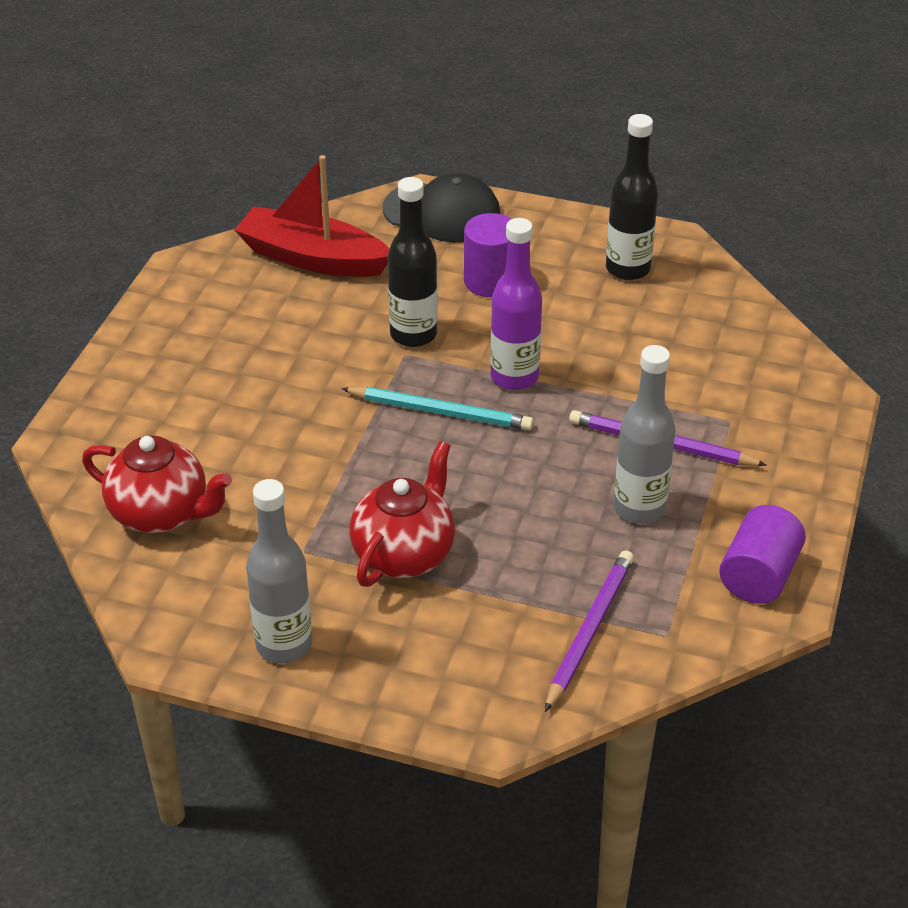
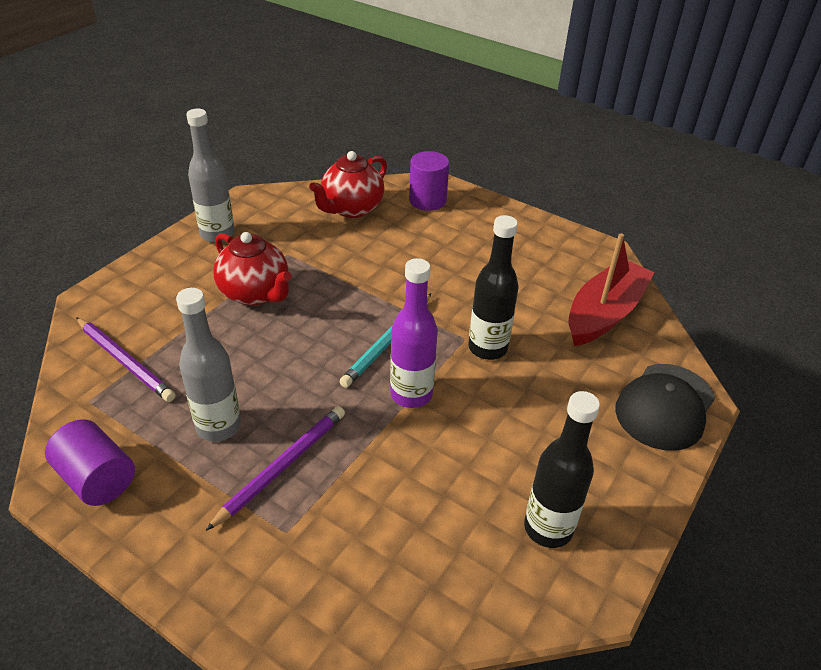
camera: 105 degrees right, 0 degrees up
(490, 281) = (549, 413): purple cylinder -> purple cylinder (427, 200)

